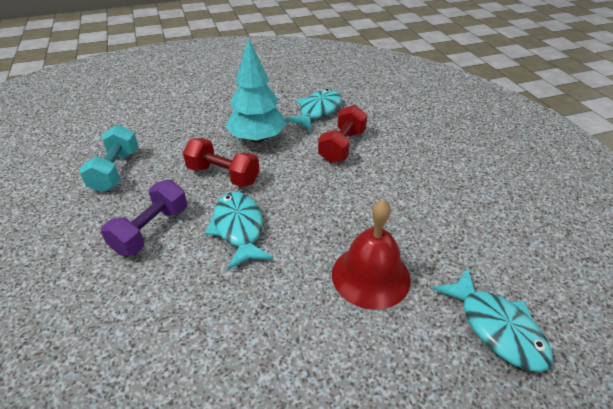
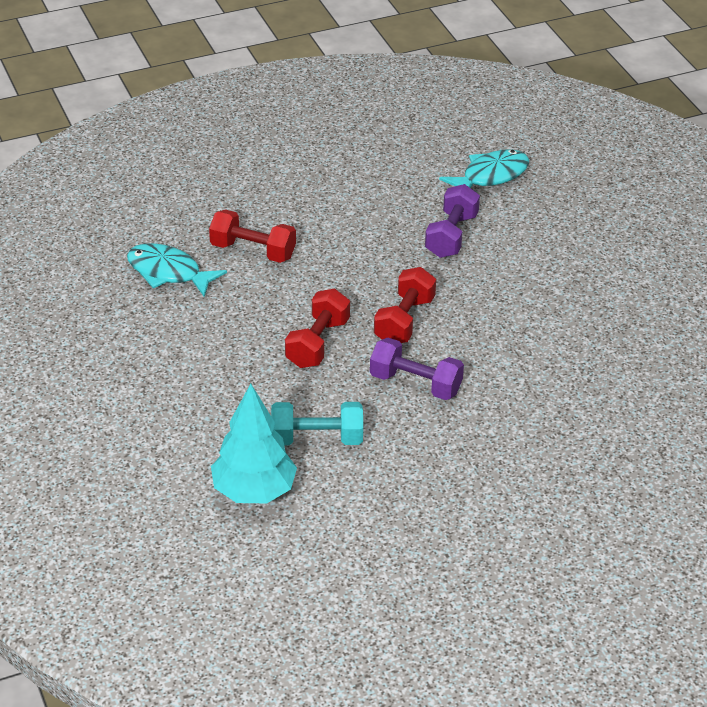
camera: 95 degrees left, 0 degrees up
(239, 228) = (404, 321): turquoise fish -> red dumbbell
(257, 139) = (239, 322): turquoise tree -> turquoise tree (254, 491)
(370, 276) = (451, 236): red bell -> purple dumbbell

